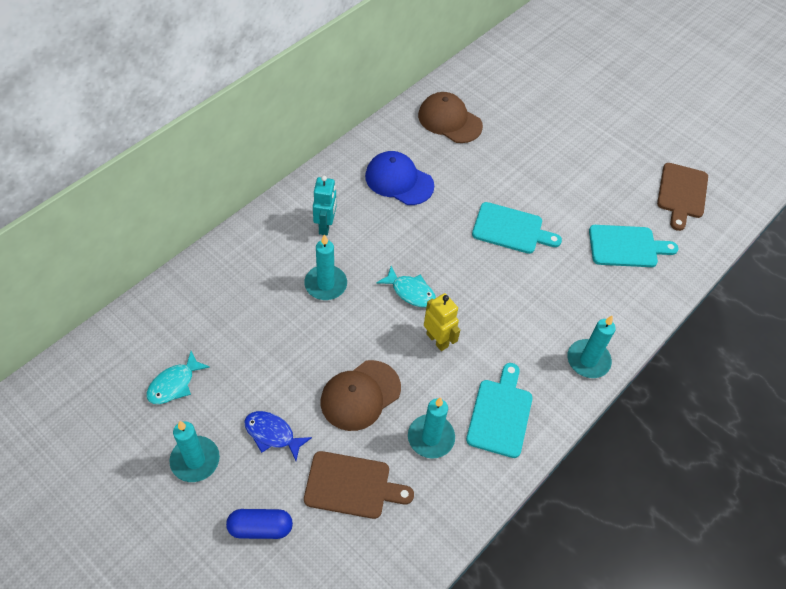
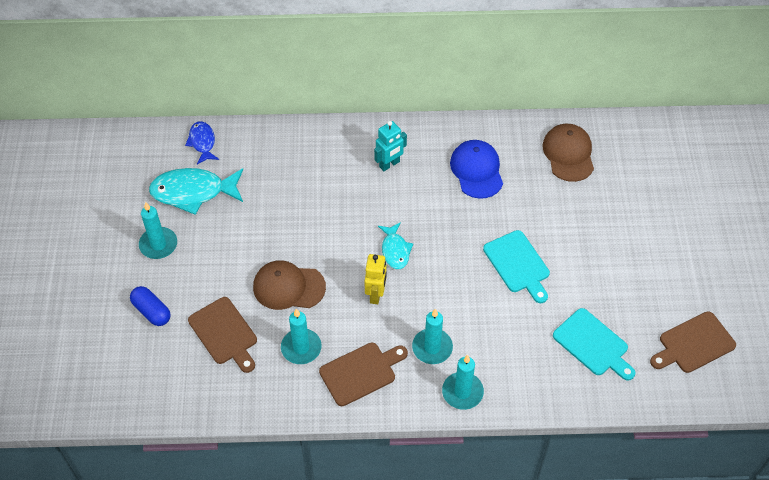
camera: 50 degrees right, 0 degrees up
(174, 384) = (193, 192): turquoise fish -> turquoise fish, size x1.75
(272, 434) = (214, 266): blue fish -> blue fish (202, 142)
(325, 284) = (346, 202): turquoise candle -> turquoise candle (432, 348)
(500, 414) = (361, 372): turquoise cutting board -> brown cutting board

